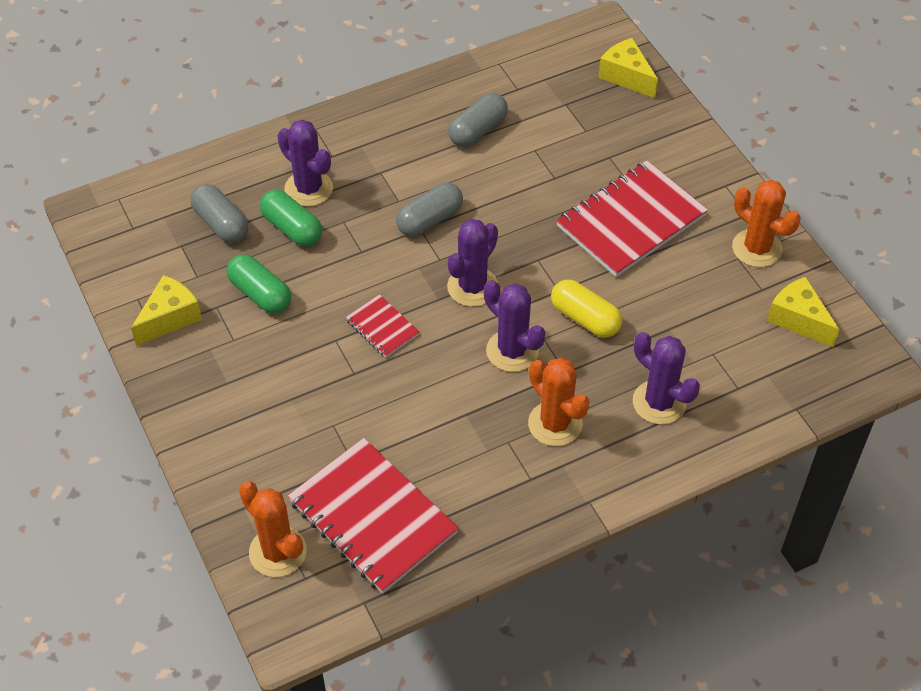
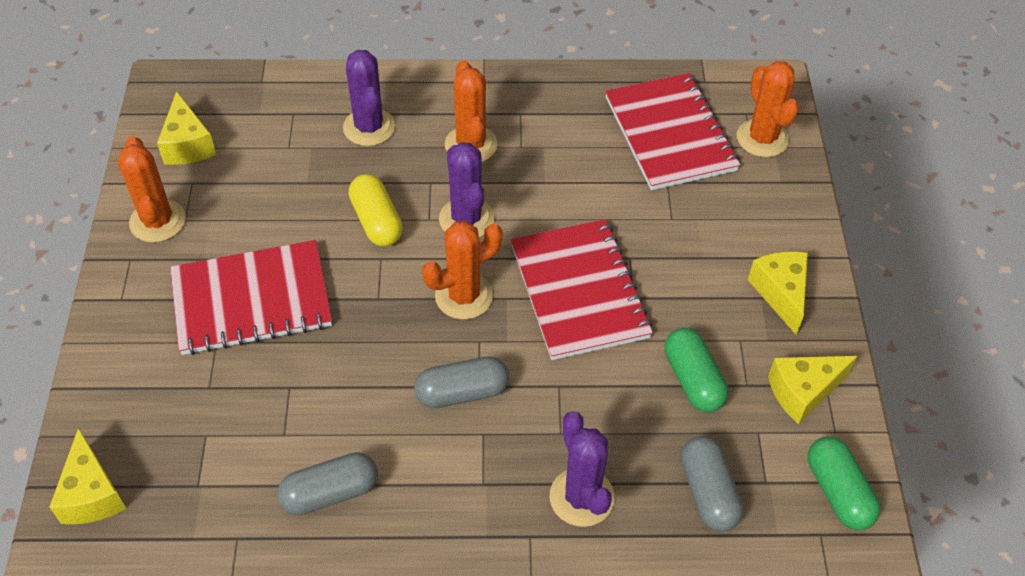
camera: 155 degrees left, 0 degrees up
(211, 392) = (780, 293): none -> yellow cheese
(292, 228) = (624, 449): green capsule -> green capsule (838, 492)
(382, 327) = (579, 291): red notebook -> red notebook, size x2.10
(472, 287) = (464, 296): purple cactus -> orange cactus

